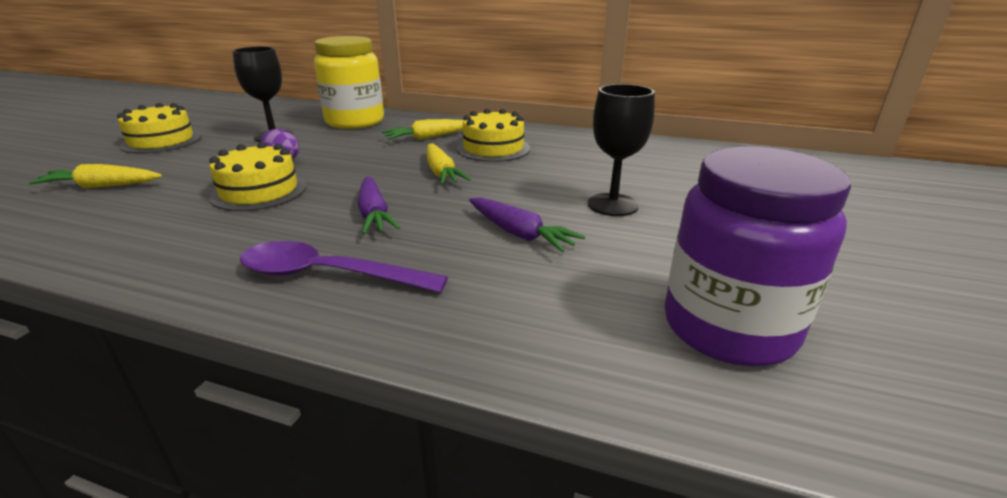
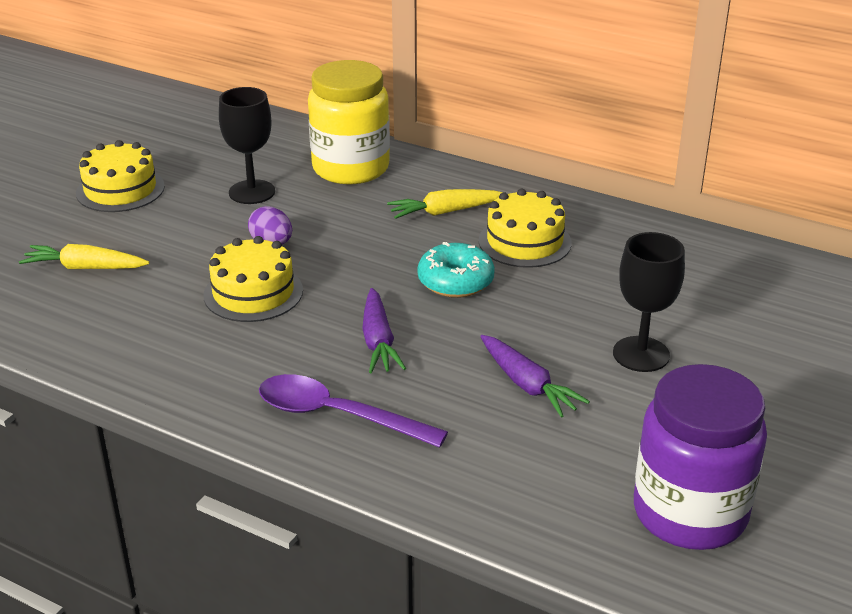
camera: 10 degrees right, 5 degrees up
(441, 173) = (455, 281): yellow carrot -> turquoise donut

